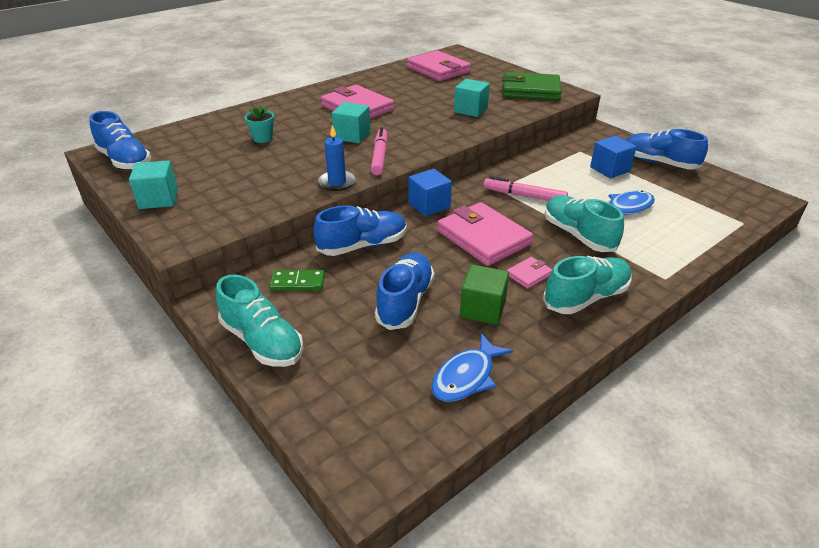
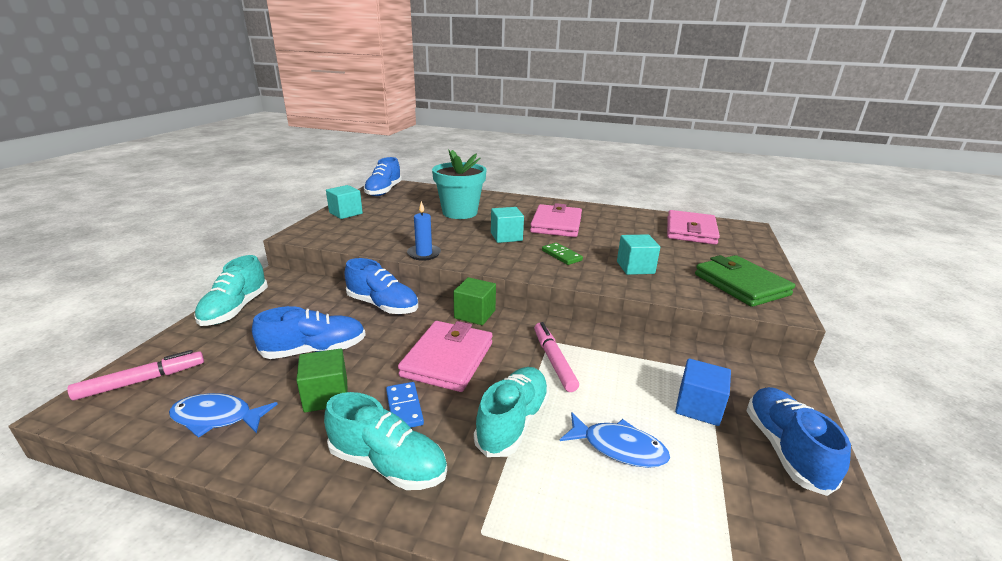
camera: 55 degrees right, 10 degrees down
(263, 138) = (460, 212): turquoise flower pot -> turquoise flower pot, size x2.21
(298, 282) = (314, 297): green domino -> green domino (561, 255)
(380, 156) = (486, 256): pink marker -> pink marker (142, 381)
(429, 205) = (475, 314): blue cube -> green cube
(529, 274) = (404, 408): pink wallet -> blue domino

